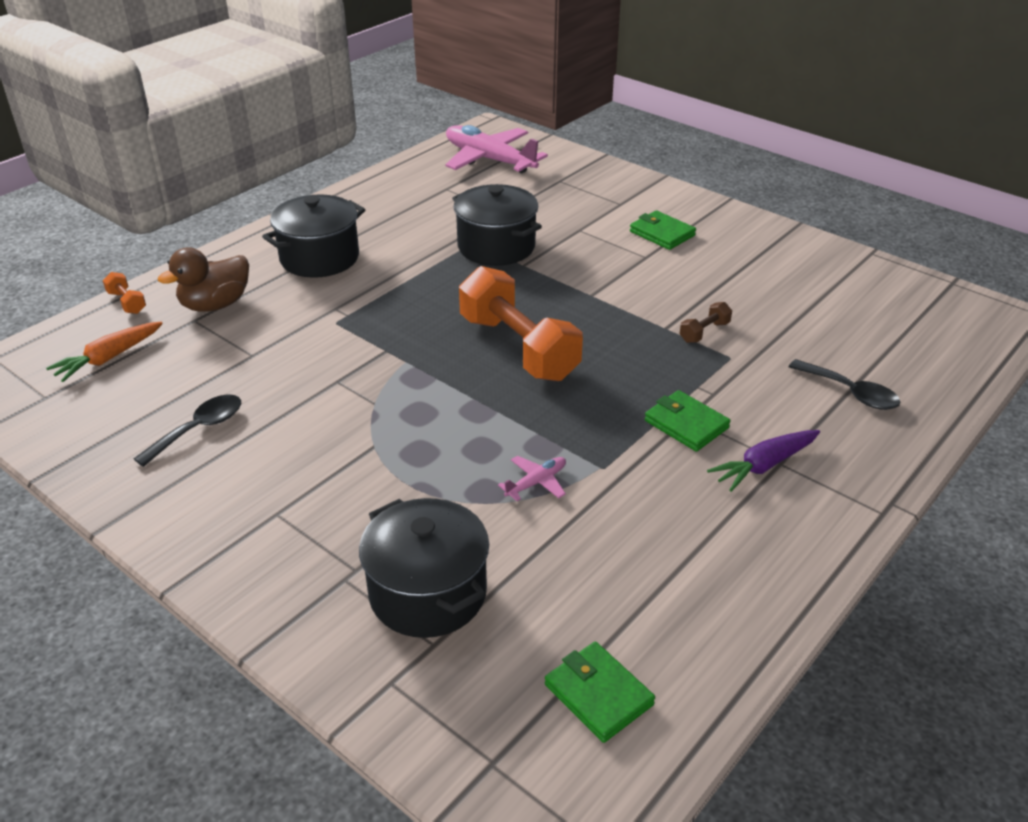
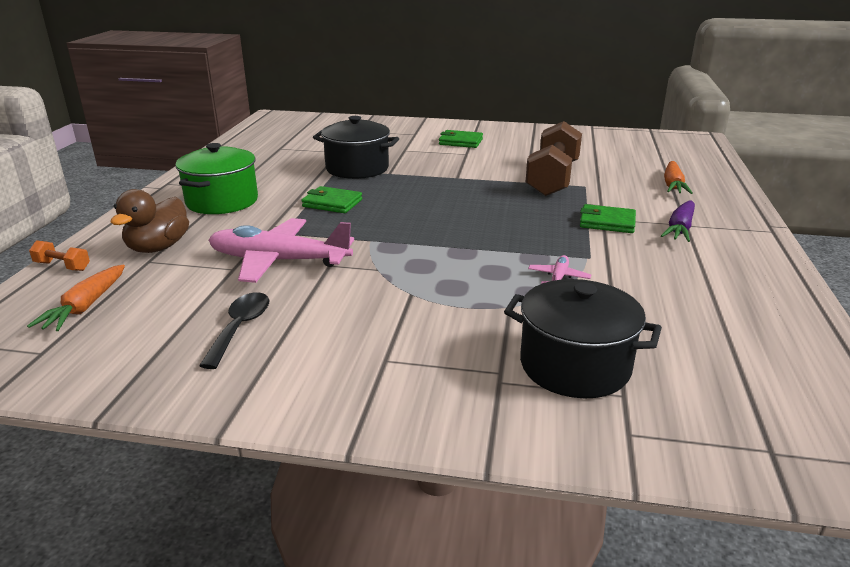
camera: 30 degrees left, 10 degrees down
(319, 258) = (222, 201): black pot -> green pot
(489, 160) = (293, 130): pink plane -> pink plane (279, 261)
(518, 348) = (444, 213): orange dumbbell -> none
(598, 695) = (771, 378): green wallet -> green wallet (332, 203)
(704, 332) = (552, 178): brown dumbbell -> brown dumbbell, size x2.45
(850, 392) = (673, 185): black spoon -> orange carrot

